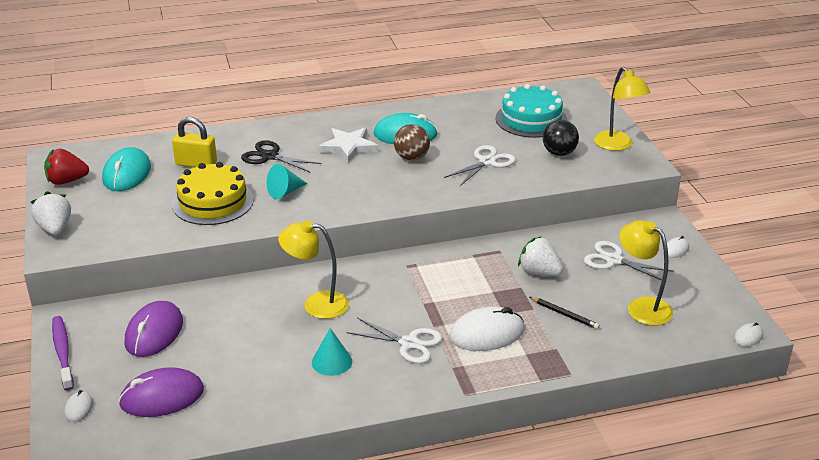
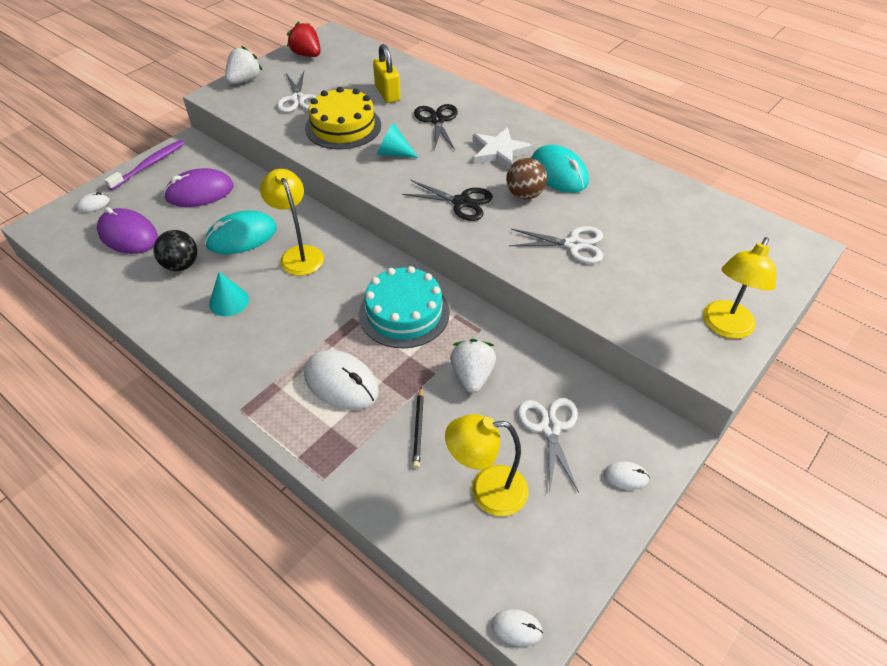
camera: 55 degrees right, 15 degrees up
(127, 174) = (341, 72): turquoise mouse -> turquoise mouse (241, 236)
(387, 186) = (461, 202): none -> black scissors
(409, 343) = (287, 336): white scissors -> white scissors (298, 99)
(531, 119) = (691, 238): turquoise cake -> turquoise cake (404, 313)
(559, 153) = (652, 288): black ball -> black ball (181, 265)
(641, 307) = (486, 491): yellow lamp -> yellow lamp turned 105 degrees counterclockwise

